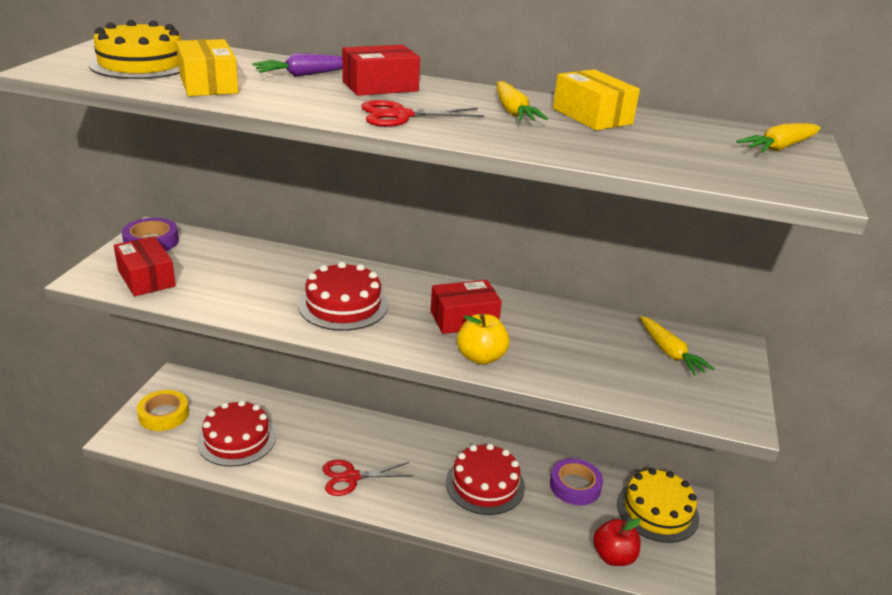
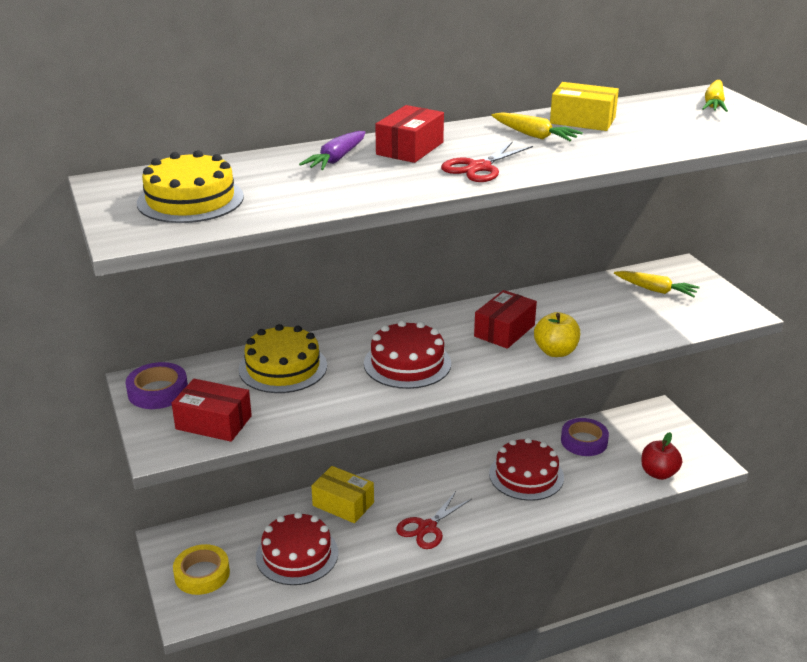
camera: 35 degrees left, 0 degrees up
(208, 84) = (292, 196): yellow box -> yellow box (343, 504)
(657, 510) = (650, 428): yellow cake -> yellow cake (283, 367)

